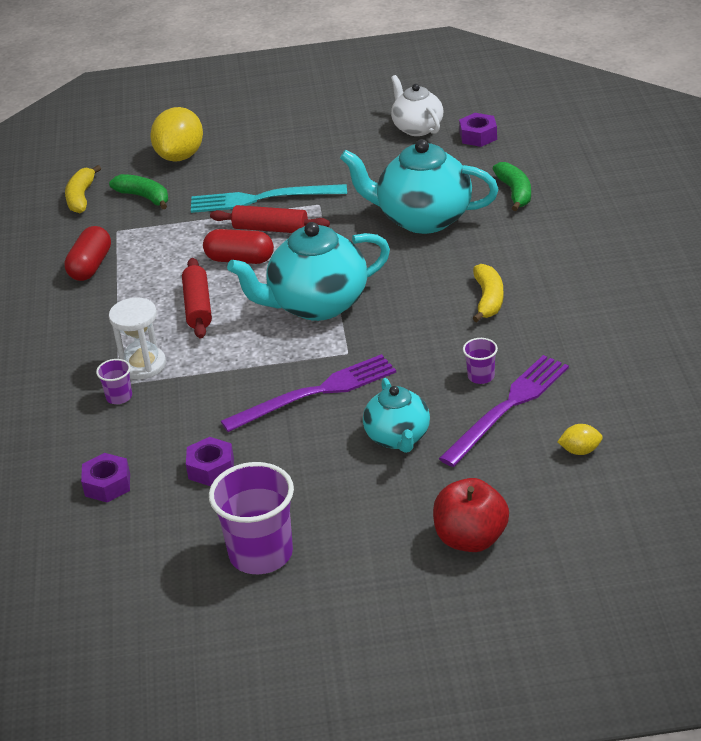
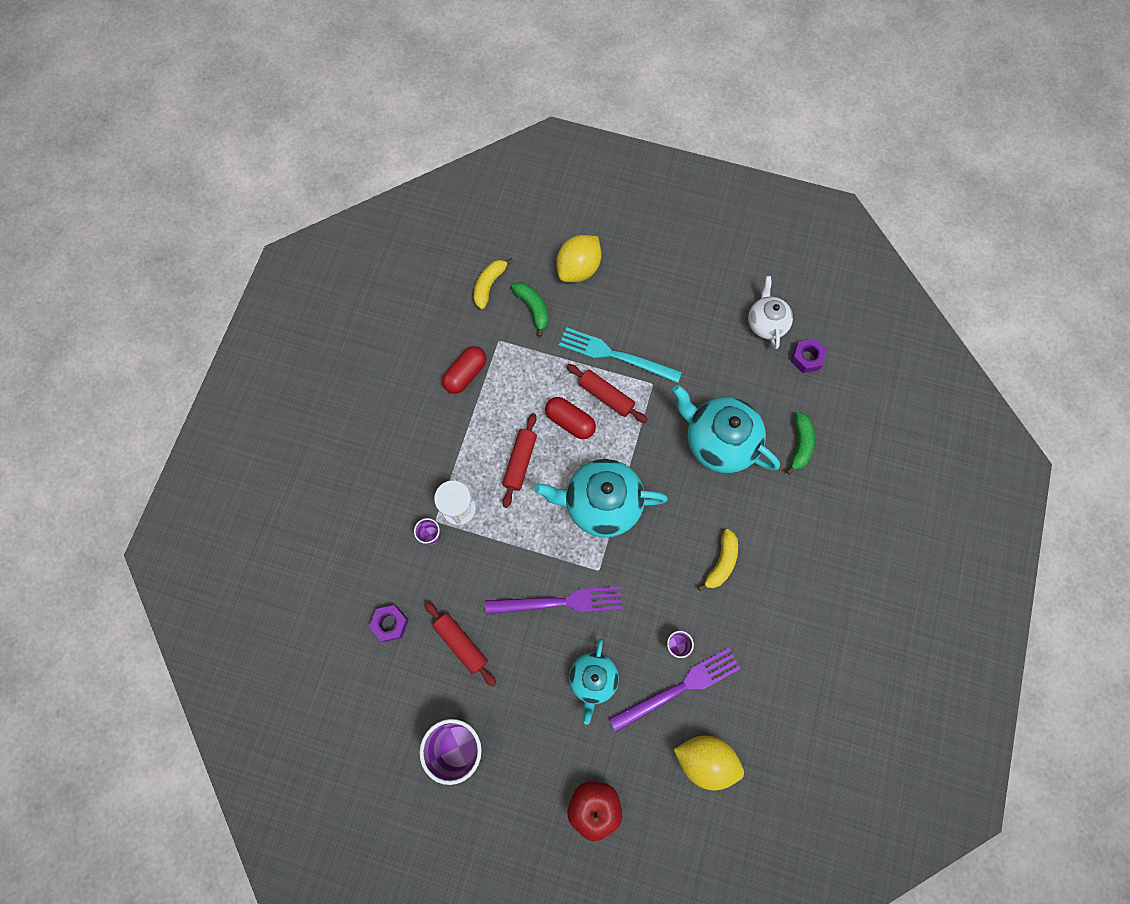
camera: 20 degrees right, 35 degrees up
(211, 468) = (461, 644): purple nut -> red rolling pin
(580, 451) = (705, 760): yellow lemon -> yellow lemon, size x2.13

